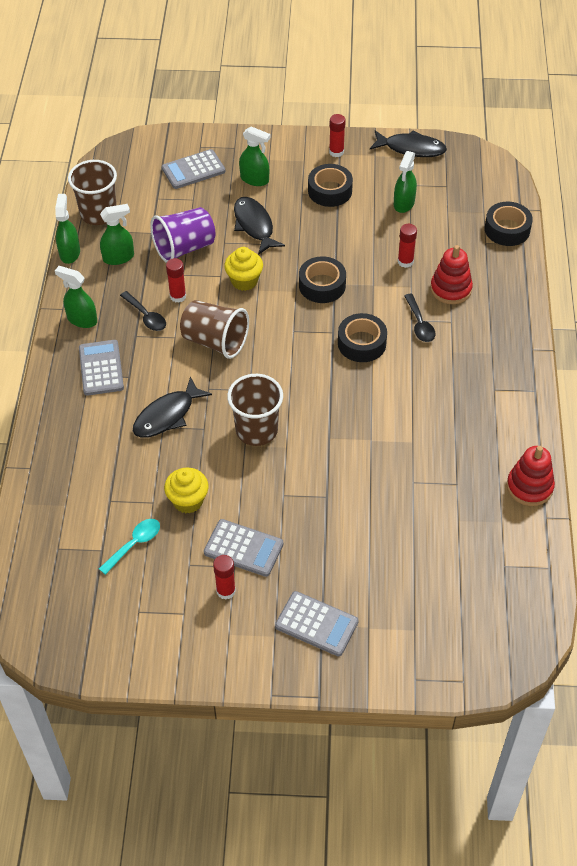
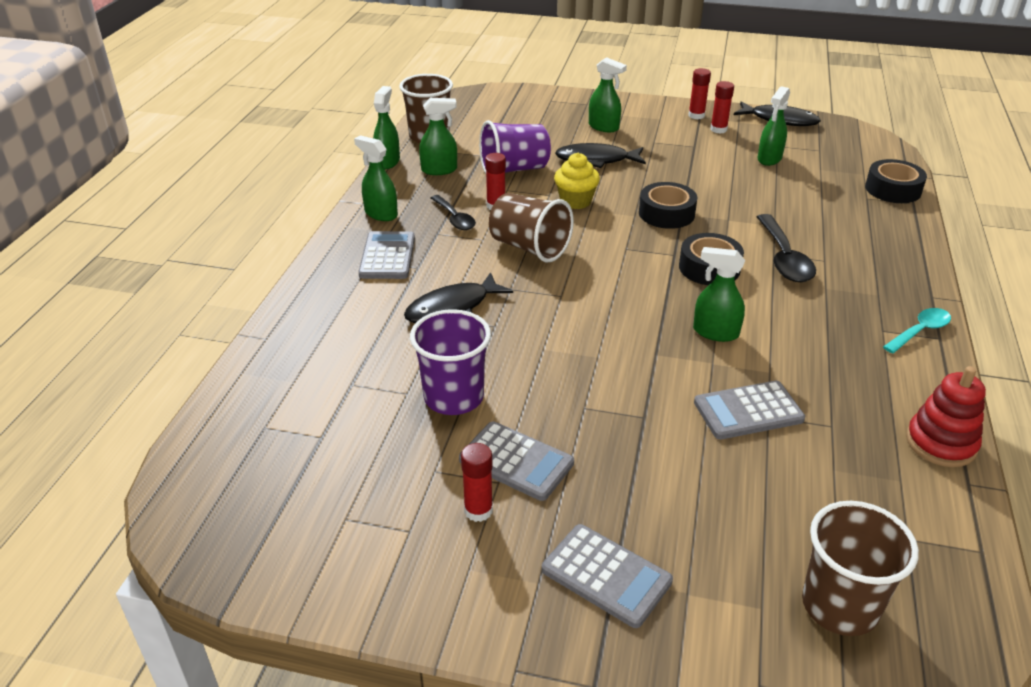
camera: 10 degrees right, 15 degrees down
(134, 544) = (367, 436): turquoise spoon -> turquoise spoon (920, 331)
(188, 501) = (453, 397): yellow cupcake -> purple cup
(193, 170) = (539, 115): grey calculator -> grey calculator (748, 411)
(254, 225) = (596, 160): black fish -> black fish turned 75 degrees counterclockwise
(256, 430) = (562, 335): brown cup -> brown cup (839, 606)
(330, 191) = (685, 142): black tape -> none
(371, 410) = (715, 332): none -> green spray bottle
(405, 261) = (768, 204): red glue stick -> red glue stick (718, 129)
(419, 324) = (784, 258): black spoon -> black spoon, size x1.54
(450, 289) = (824, 232): red stacking toy -> none

